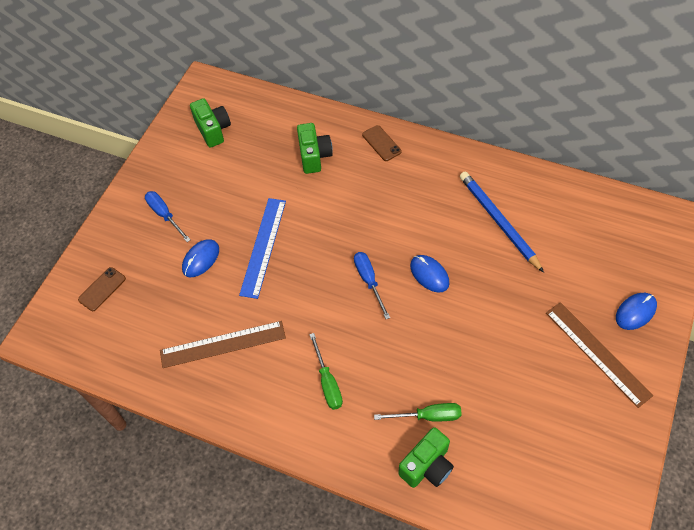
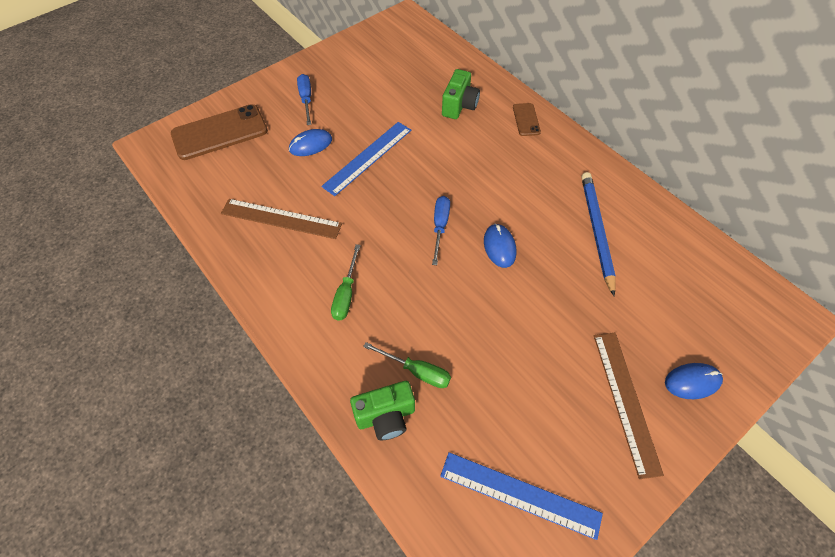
camera: 25 degrees right, 0 degrees up
(102, 289) = (220, 132): brown phone -> brown phone, size x2.03
(213, 130) = (389, 53): green camera -> none
(562, 467) = (520, 494): none -> blue ruler

